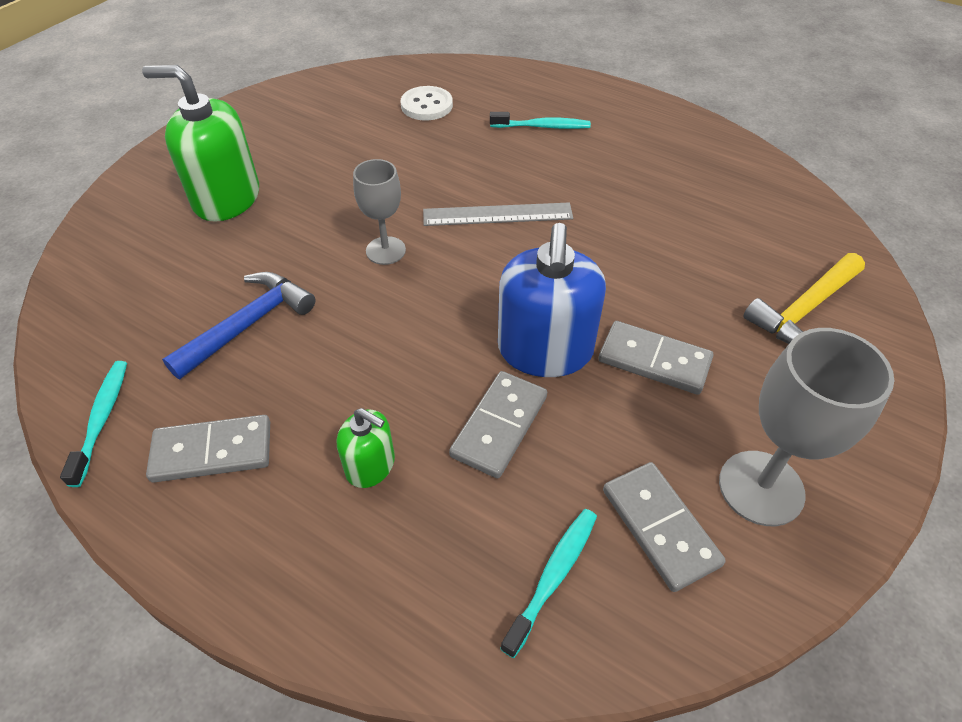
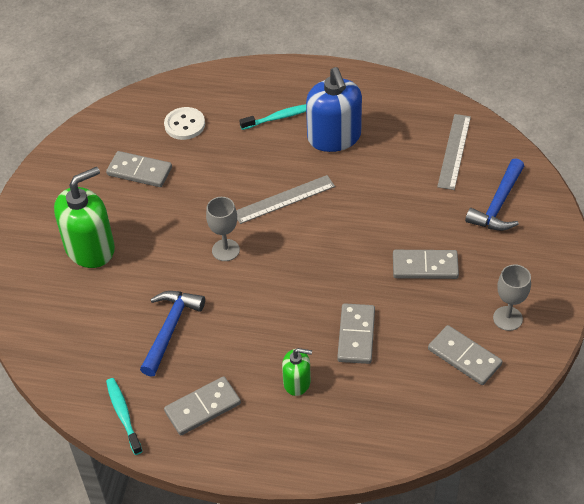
camera: 20 degrees left, 0 degrees up
(226, 198) = (90, 248): green soap dispenser -> green soap dispenser turned 150 degrees clockwise
(343, 136) = (139, 171): none -> grey domino
(545, 350) = (360, 282): blue soap dispenser -> blue soap dispenser (334, 137)
(553, 576) = (421, 400): turquoise toothbrush -> none
(761, 224) = (454, 151): none -> grey ruler
(761, 488) = (507, 318): grey goblet -> grey goblet, size x0.63
(803, 310) = (498, 204): yellow hammer -> blue hammer

